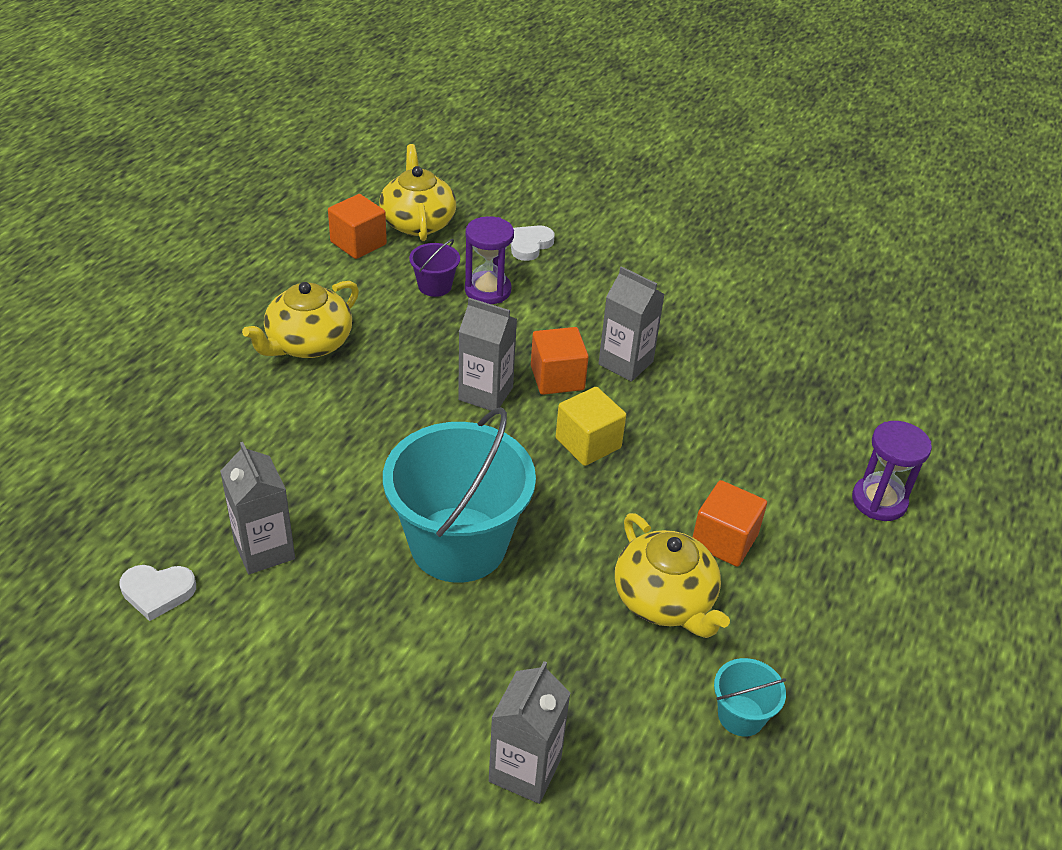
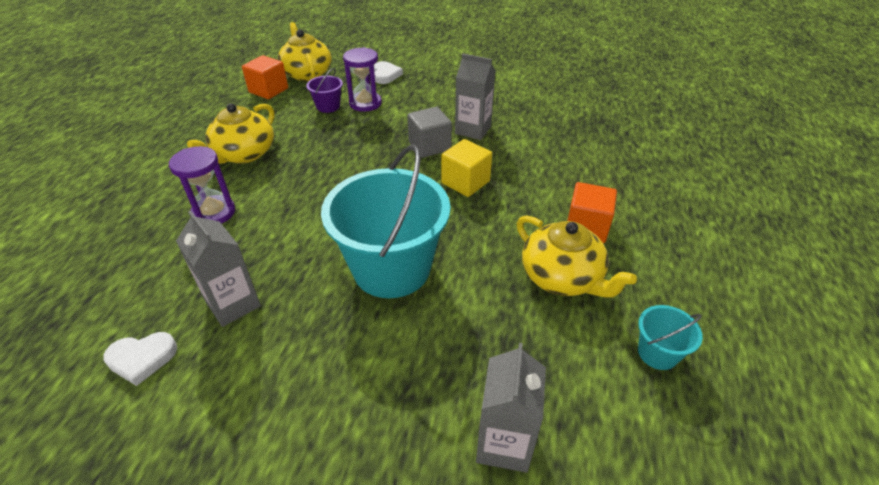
camera: 10 degrees left, 0 degrees up
(485, 393) = (382, 164): grey carton -> none
(529, 245) = (385, 75): white heart -> white heart turned 150 degrees clockwise
(557, 378) = (429, 146): orange cube -> grey cube
(879, 501) = (677, 182): purple hourglass -> purple hourglass (214, 213)

